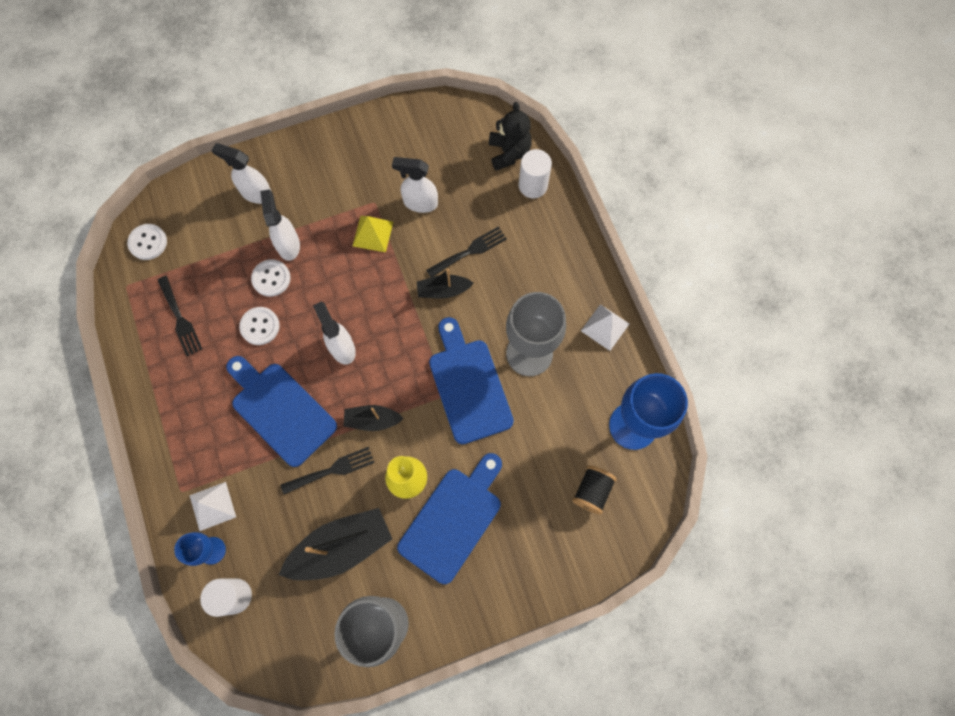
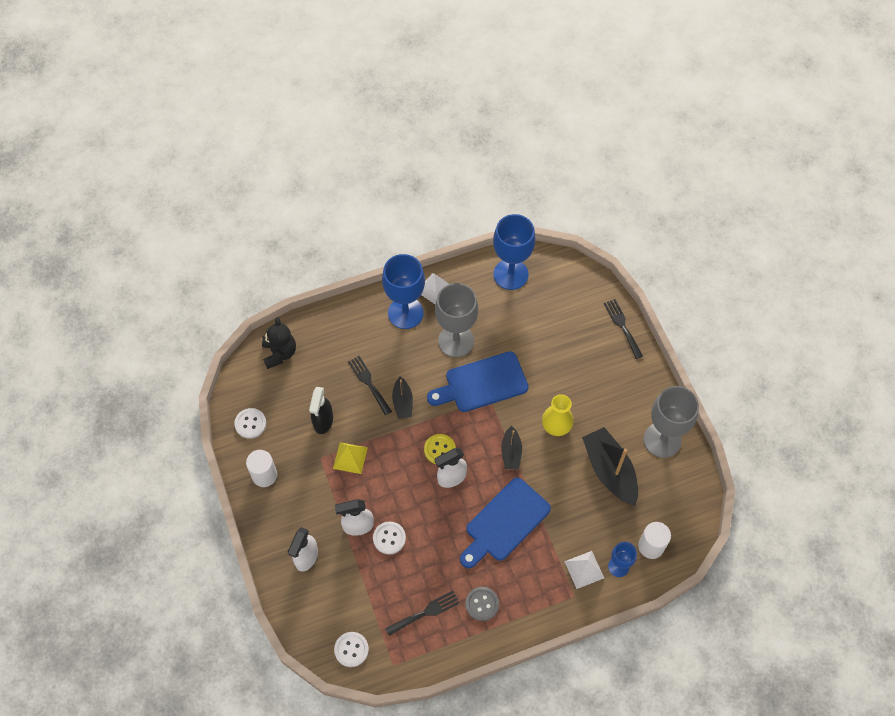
camera: 90 degrees left, 10 degrees down
(183, 382) = (482, 604): none -> grey button
(260, 326) = (432, 544): white button -> white button (250, 424)
(332, 470) = (551, 480): black fork -> black fork (622, 326)
(379, 334) = (440, 450): none -> yellow button
(420, 203) = (323, 421): white spray bottle -> black spray bottle
(453, 520) = (585, 393): blue cutting board -> none
(509, 152) = (280, 353): black teddy bear -> black teddy bear turned 90 degrees clockwise
(533, 185) = (311, 336): white cylinder -> white cylinder (264, 475)
(568, 292) = (405, 313): none -> blue goblet
(592, 491) = (559, 302): black spool -> none

